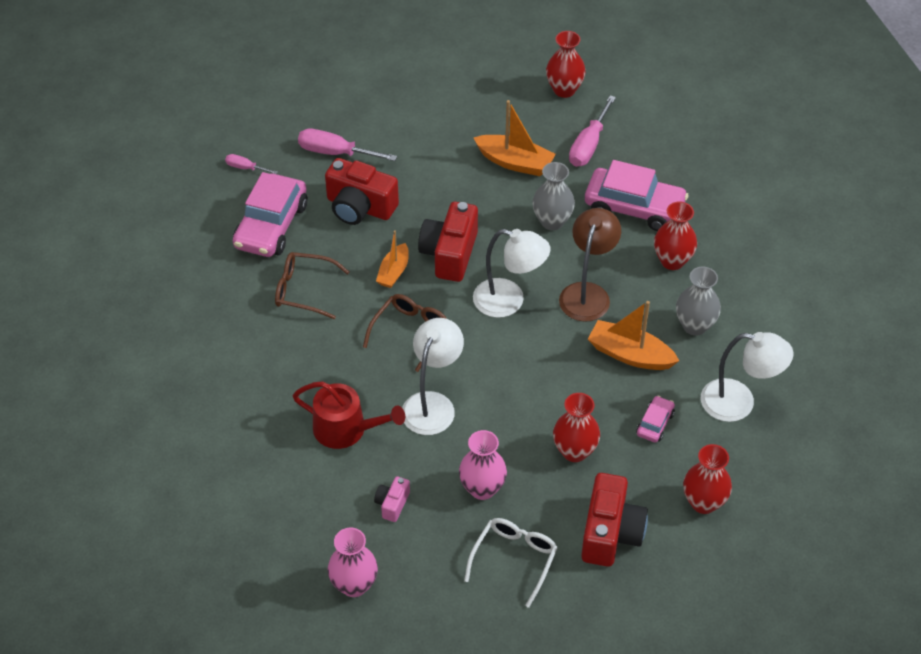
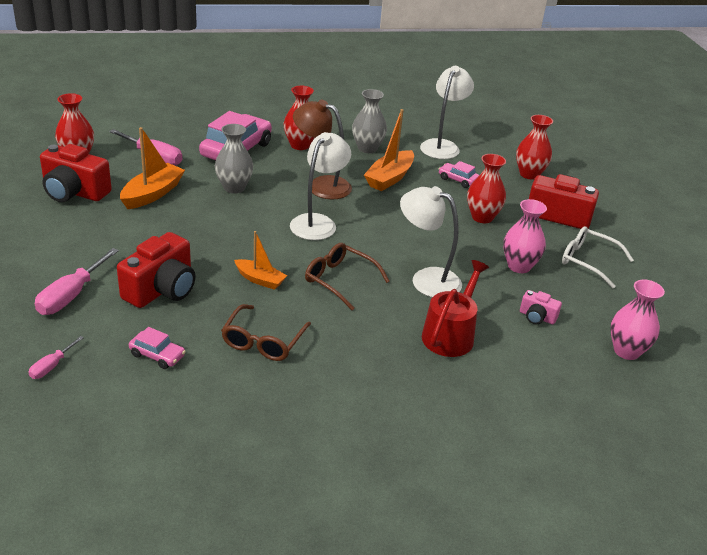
camera: 85 degrees left, 15 degrees down
(271, 226) = (157, 355): pink car -> pink car, size x0.47
(449, 254) = (249, 244): red camera -> red camera (74, 192)

